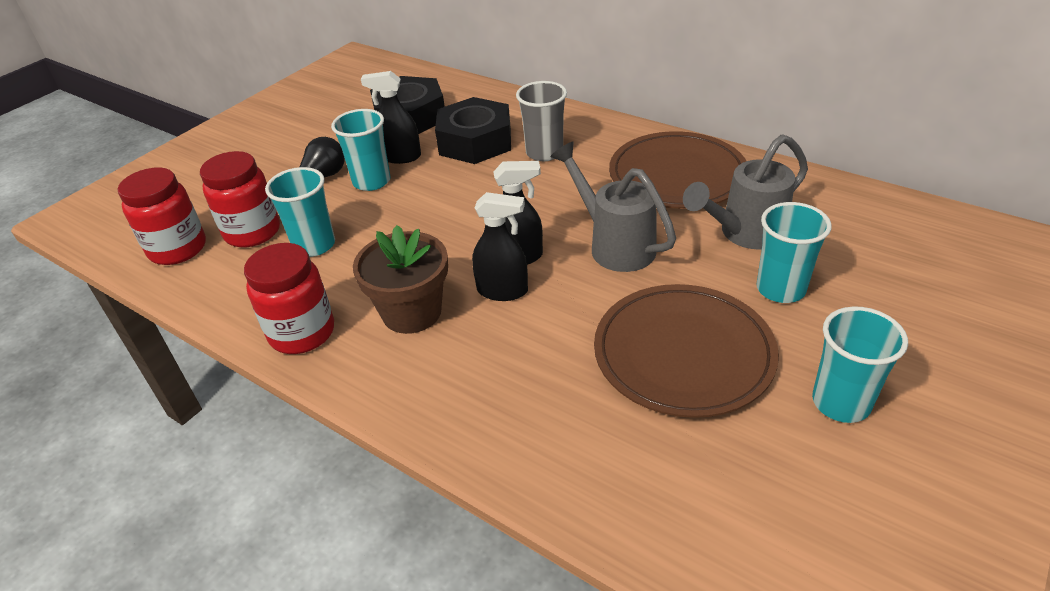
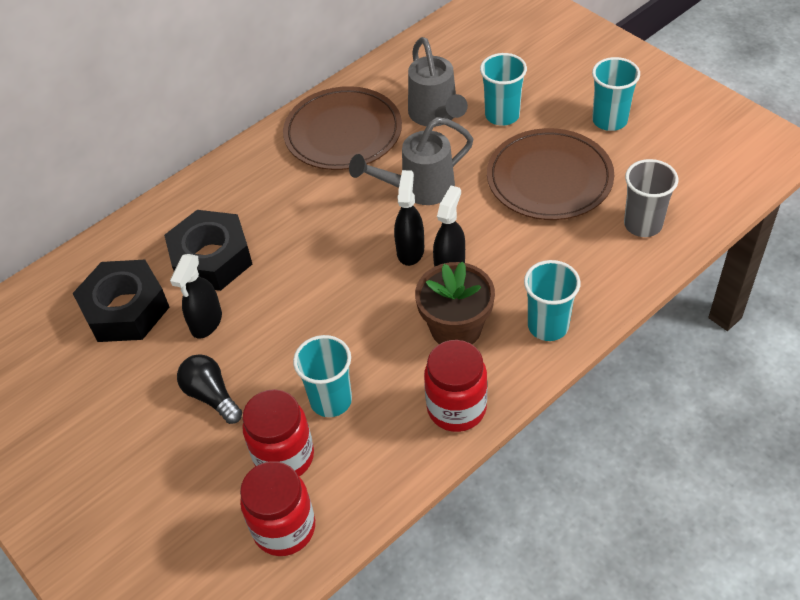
camera: 75 degrees left, 10 degrees up
(371, 181) = (240, 350): turquoise cup -> turquoise cup (548, 326)
(544, 153) = (261, 210): grey cup -> grey cup (643, 224)

